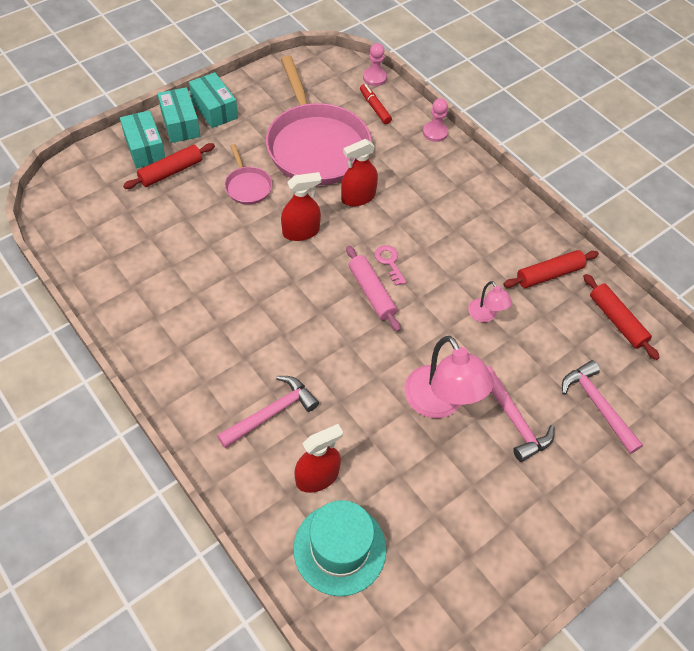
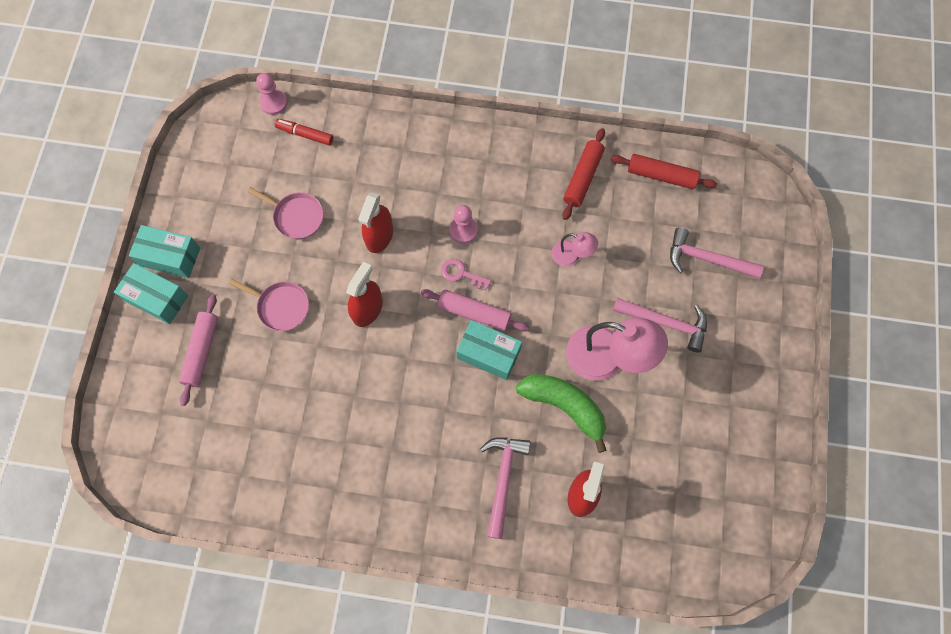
camera: 40 degrees left, 15 degrees up
(145, 148) = (153, 350): turquoise box -> turquoise box (488, 354)
(171, 172) = (201, 351): red rolling pin -> pink rolling pin
(316, 146) = (296, 217): pink pan -> pink pan, size x0.44
(339, 548) = (646, 530): turquoise hat -> none
(371, 406) = (564, 406): none -> green banana
(435, 132) = (378, 117): pink pawn -> pink pawn (463, 230)

